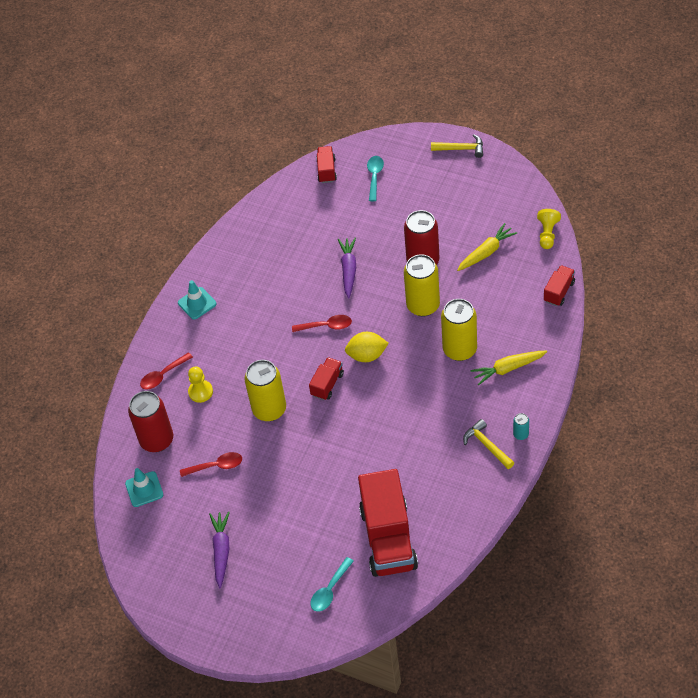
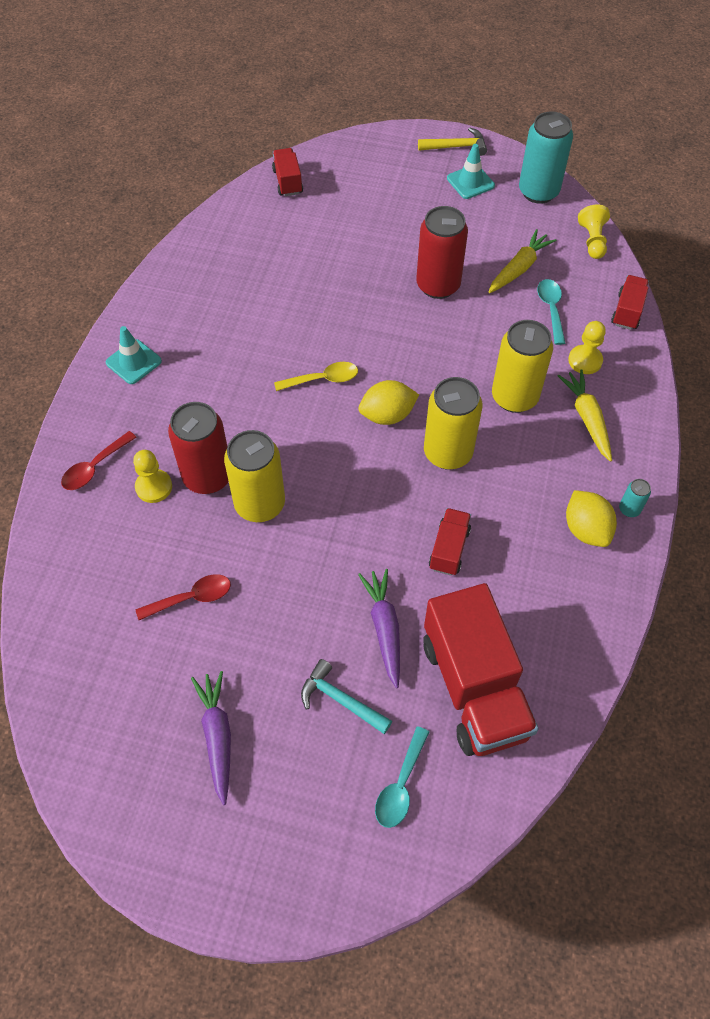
camera: 15 degrees left, 5 degrees up
(144, 489) = (82, 646): turquoise traffic cone -> turquoise traffic cone (470, 182)
(157, 440) = (95, 566): red can -> red can (207, 477)
(302, 537) = (341, 700): none -> turquoise hammer
(326, 326) = (323, 379): red spoon -> yellow spoon
(327, 384) = (338, 460): red truck -> red truck (449, 549)
(348, 270) = (340, 303): purple carrot -> purple carrot (384, 628)
(374, 176) = (352, 185): turquoise spoon -> turquoise spoon (551, 309)
(423, 305) = (450, 342): yellow can -> yellow can (448, 453)
(487, 445) = (586, 529): yellow hammer -> yellow lemon
(508, 369) = (587, 418): yellow carrot -> yellow carrot turned 105 degrees clockwise
(516, 191) = (538, 192): none -> turquoise can
(517, 327) = (585, 361): none -> yellow pawn

